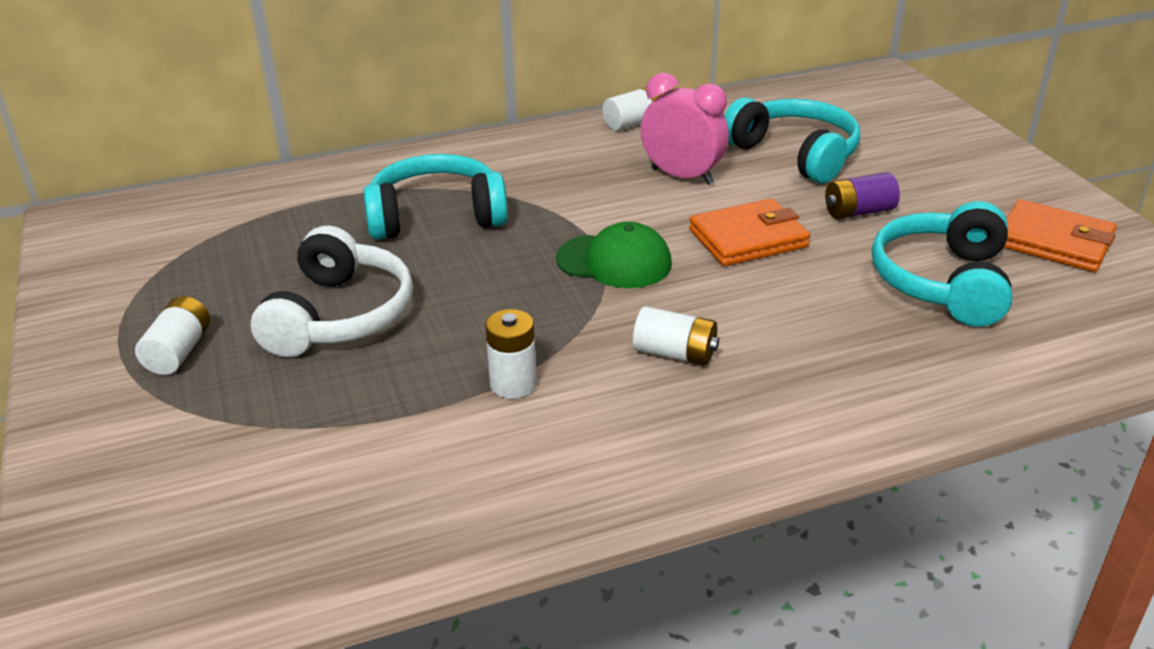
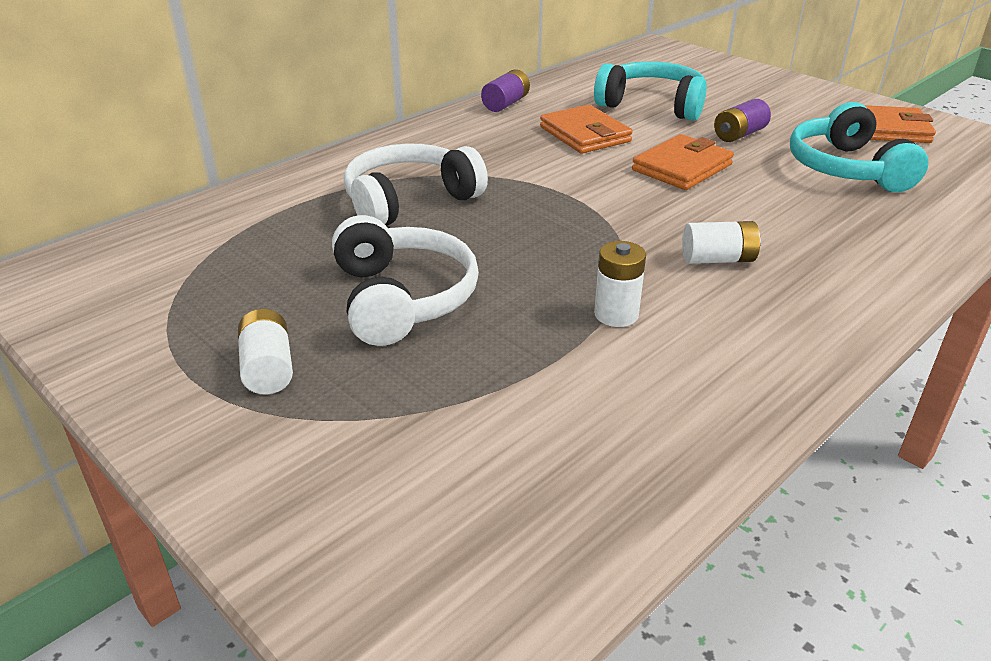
camera: 25 degrees left, 0 degrees up
(436, 216) = (409, 201): turquoise headphones -> white headphones
(614, 261) = (598, 204): green cap -> none
(634, 122) = (505, 104): white battery -> purple battery
(682, 176) = (585, 134): pink clock -> orange wallet

